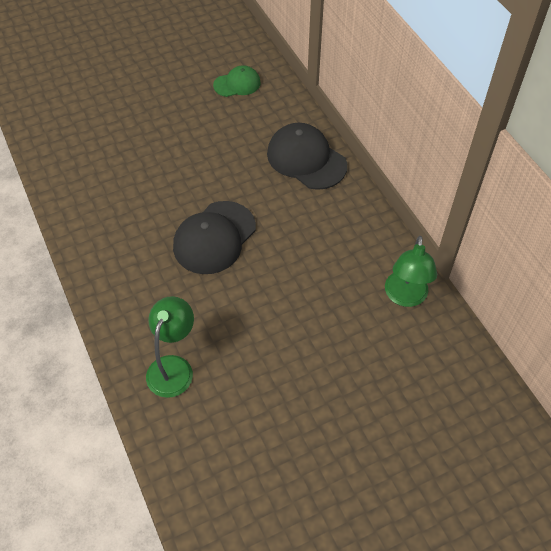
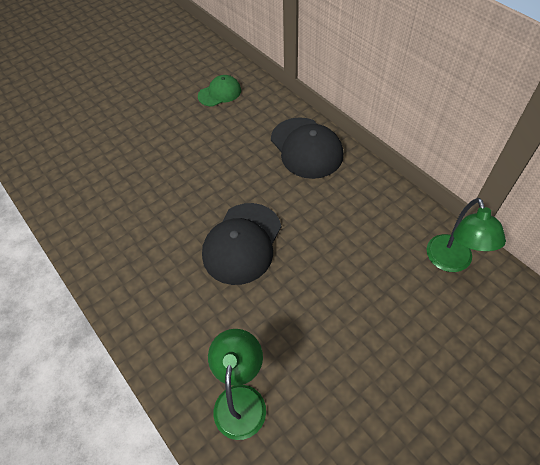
camera: 10 degrees left, 0 degrees up
(306, 159) = (306, 148): black cap -> black cap turned 150 degrees counterclockwise

